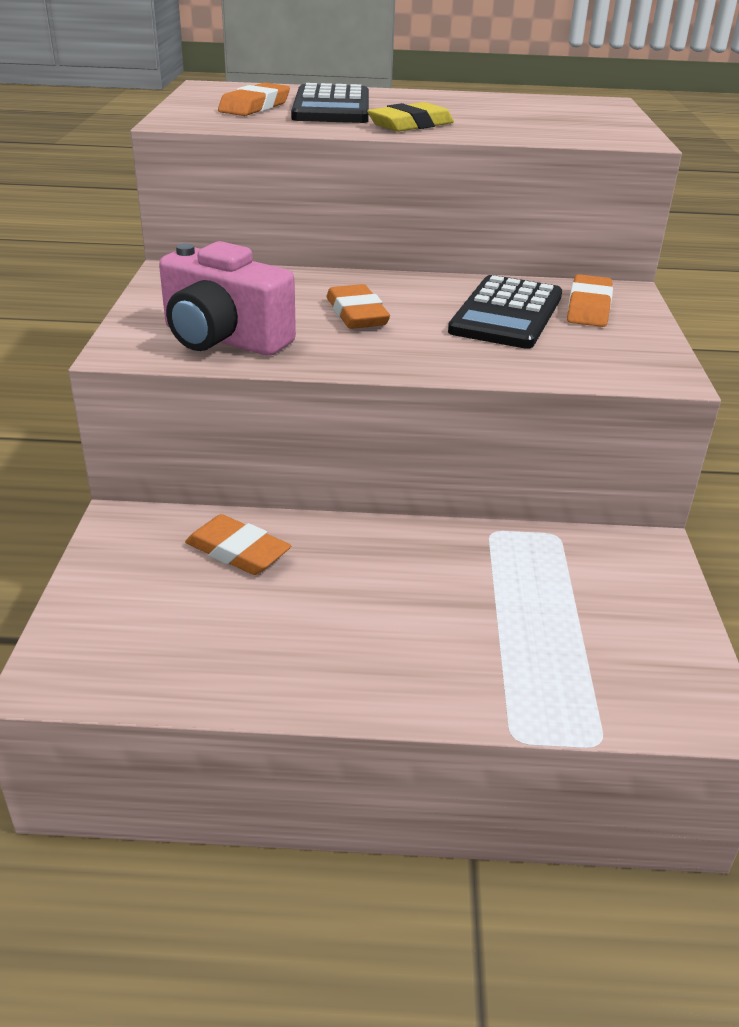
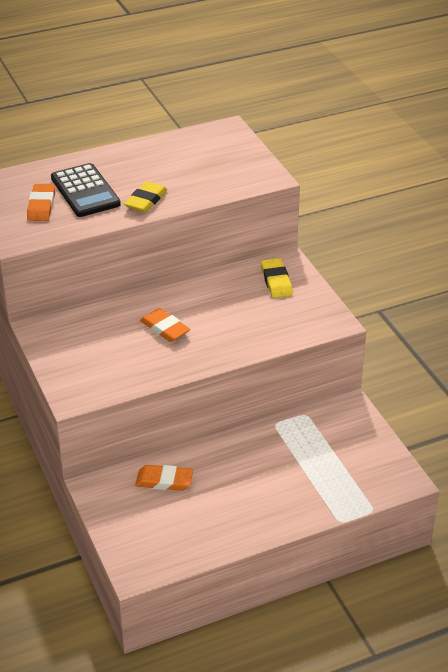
camera: 25 degrees left, 5 degrees up
(223, 339) = (114, 372): pink camera -> none
(506, 314) = (239, 301): black calculator -> none
(589, 307) = (276, 281): orange eraser -> yellow eraser

